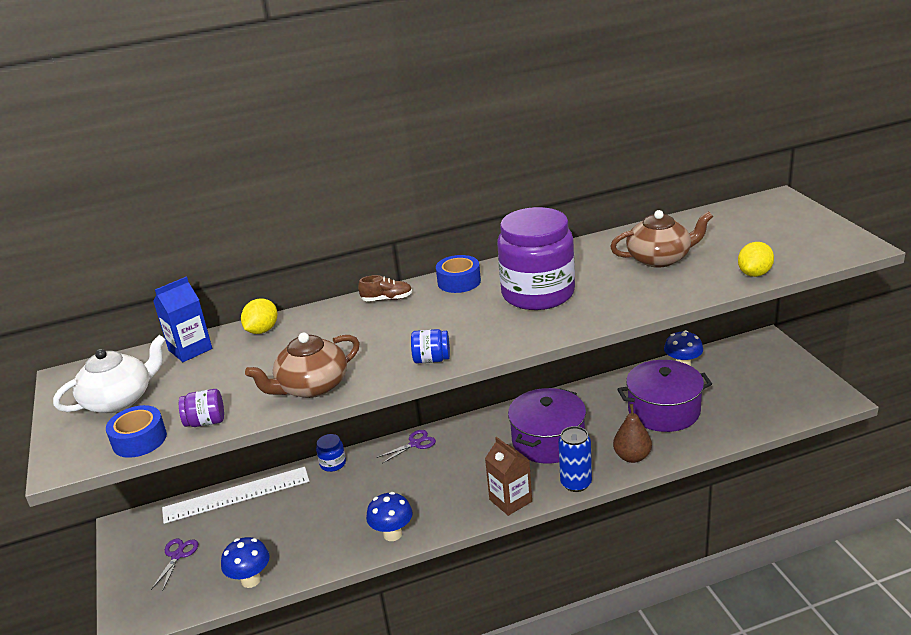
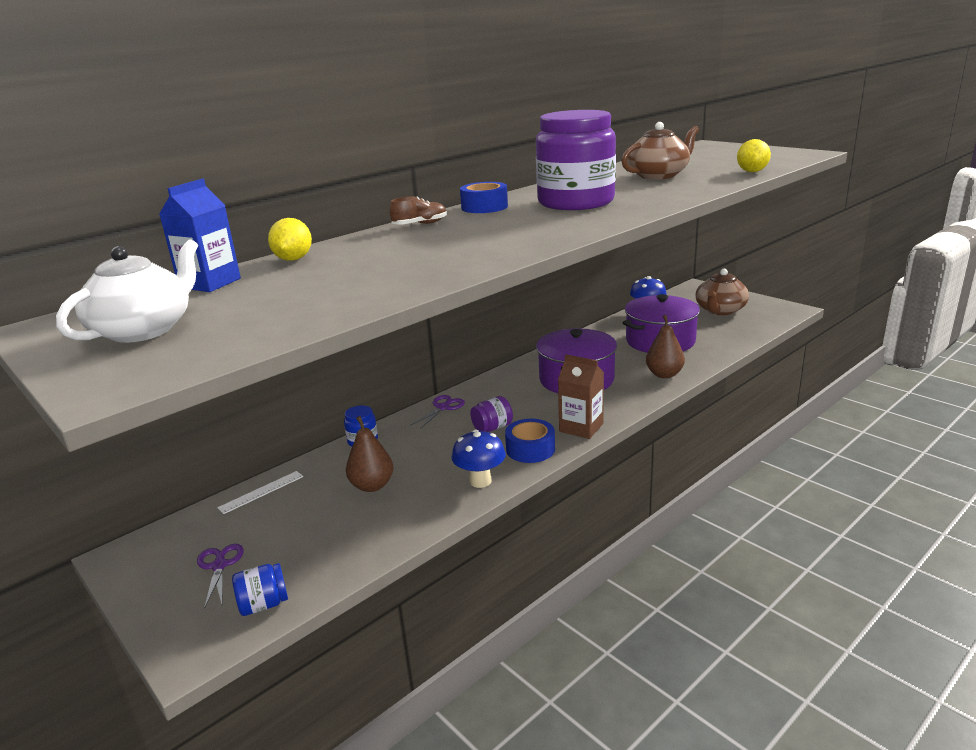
camera: 25 degrees left, 5 degrees down
(139, 440) = (212, 352): blue tape -> blue tape (530, 449)
(206, 422) = (296, 324): purple jar -> purple jar (492, 428)
(236, 495) = (261, 492): white ruler -> white ruler, size x0.48
(251, 580) = (339, 563): blue mushroom -> none
(311, 386) = (407, 281): brown teapot -> brown teapot (720, 310)
(313, 513) = (372, 485): none -> brown pear
(432, 359) = (524, 246): blue jar -> blue jar (264, 604)
(576, 483) = (632, 402): blue can -> none

